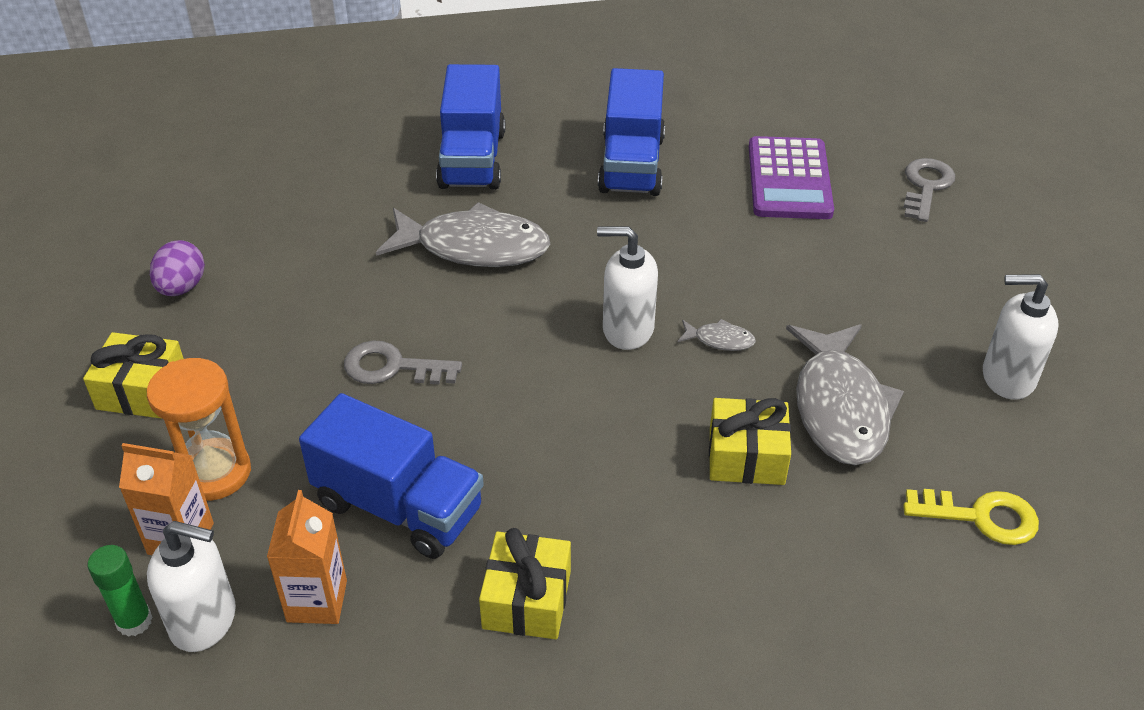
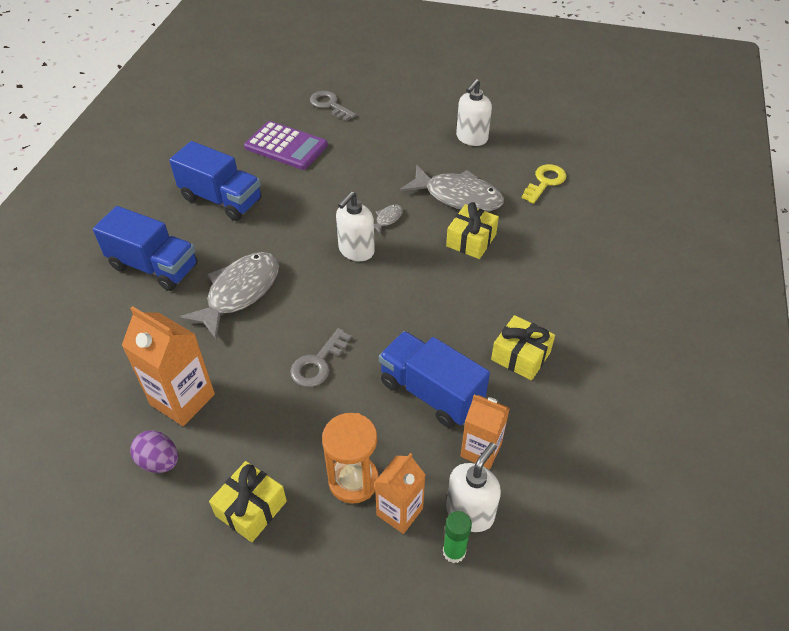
camera: 65 degrees left, 5 degrees up
(277, 269) = (182, 399): none -> orange carton
(398, 506) = (431, 392): blue truck -> blue truck turned 105 degrees counterclockwise

